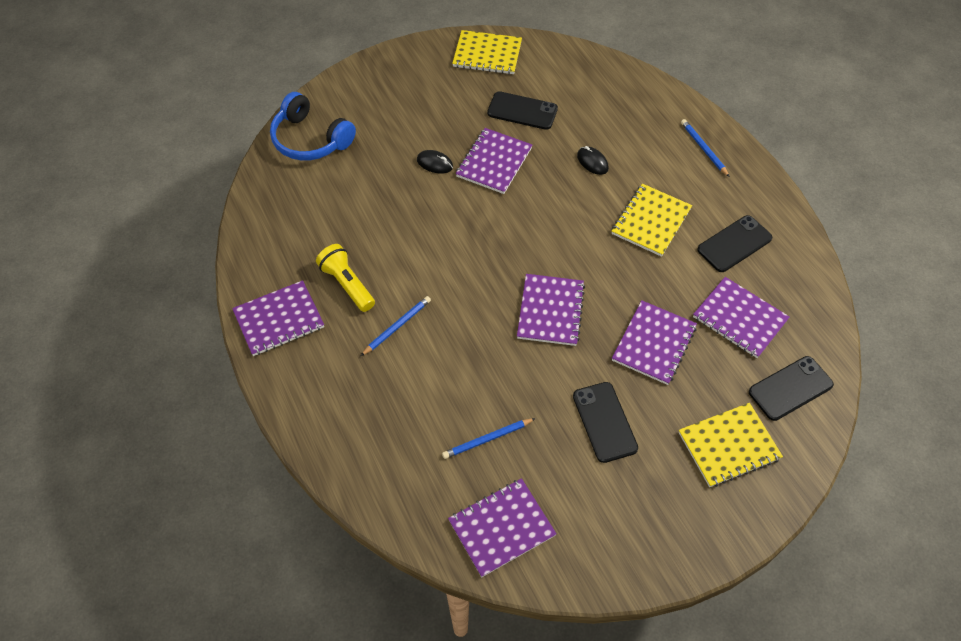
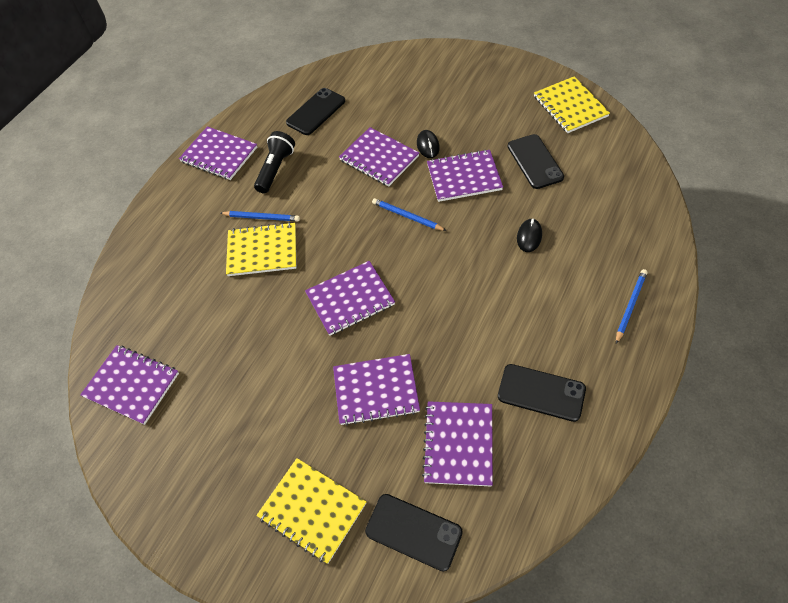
camera: 60 degrees right, 0 degrees up
(310, 139) = (383, 72): blue headphones -> none
(347, 284) = (276, 169): yellow flashlight -> black flashlight
(414, 204) = (379, 158): none -> purple notebook
(487, 439) = (202, 330): blue pencil -> blue pencil (407, 216)
(604, 422) = (271, 399): black phone -> black phone (316, 112)
(651, 221) = (505, 314): yellow notebook -> yellow notebook (262, 250)

